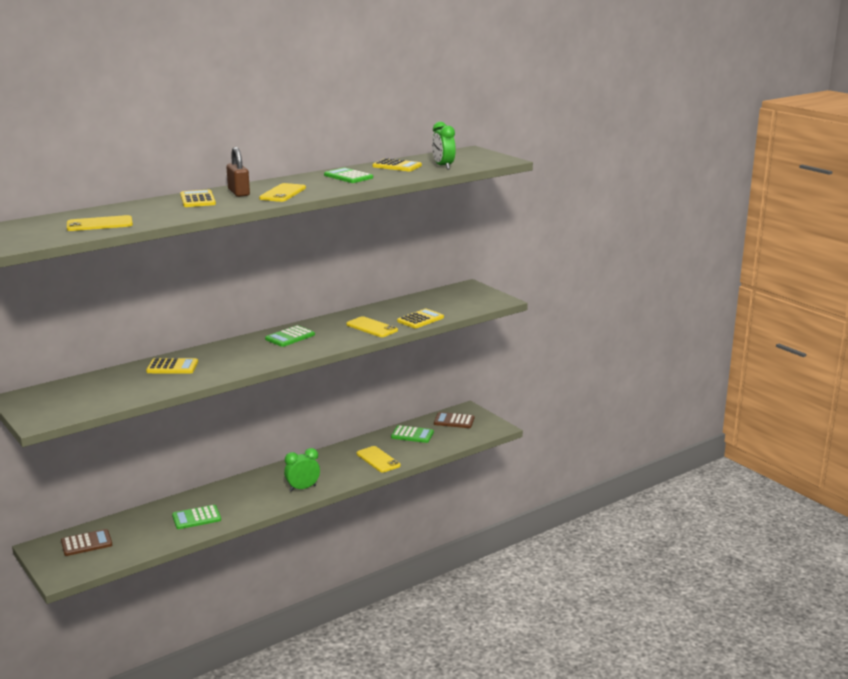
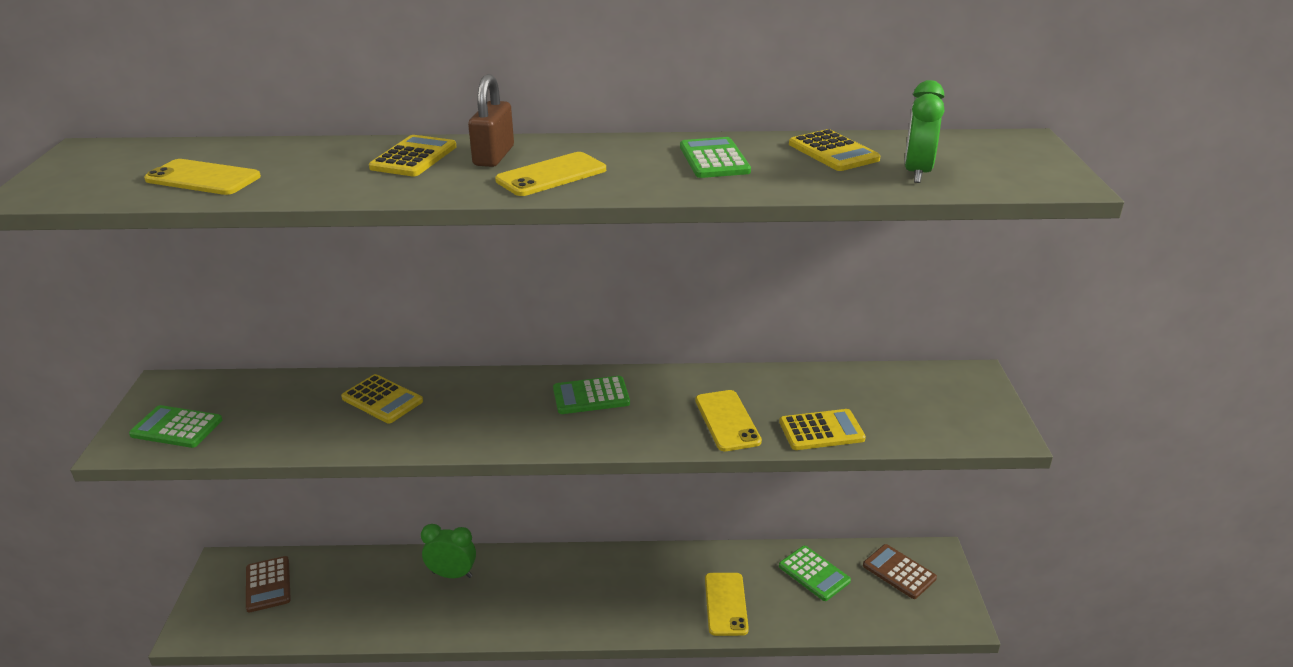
camera: 35 degrees right, 10 degrees up
(86, 543) = (268, 584): brown calculator -> brown calculator turned 60 degrees clockwise
(196, 518) = (414, 603): green calculator -> green calculator (176, 428)
(302, 488) = (581, 613): green clock -> green clock (452, 574)

